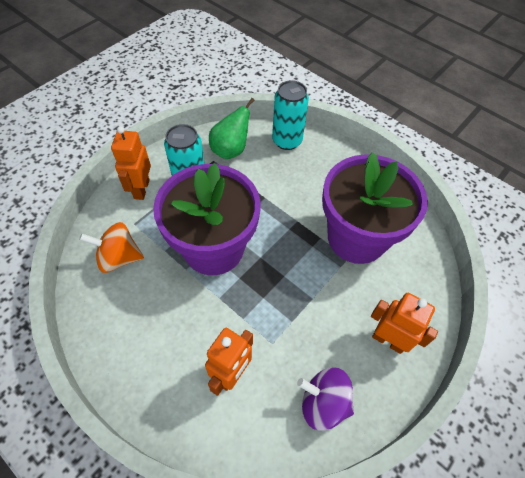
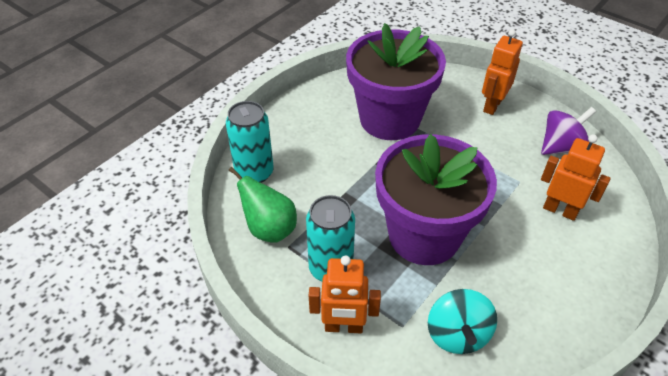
camera: 90 degrees left, 10 degrees down
(119, 258) = (457, 334): orange spinning top -> turquoise spinning top
(323, 403) = (561, 147): purple spinning top -> purple spinning top turned 135 degrees counterclockwise

